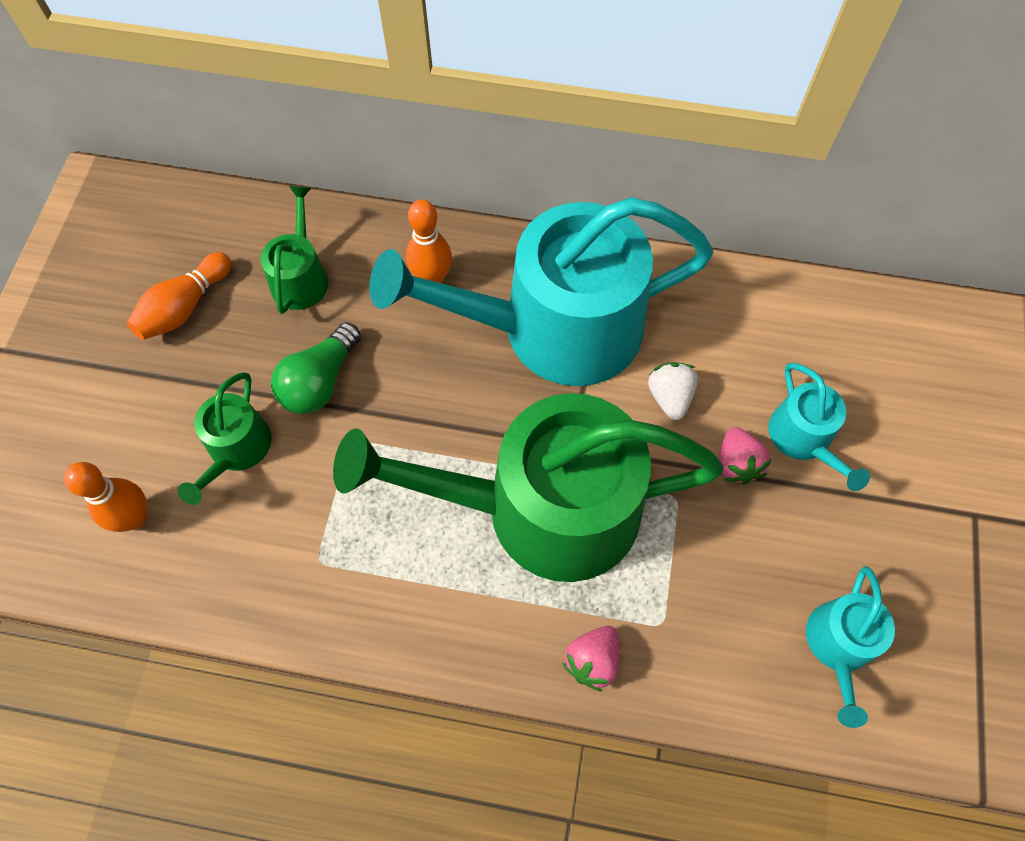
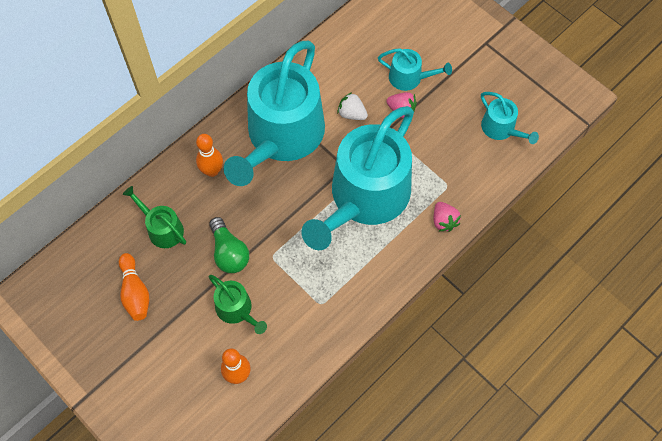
camera: 55 degrees left, 0 degrees up
(543, 509) = (365, 197): green watering can -> turquoise watering can

